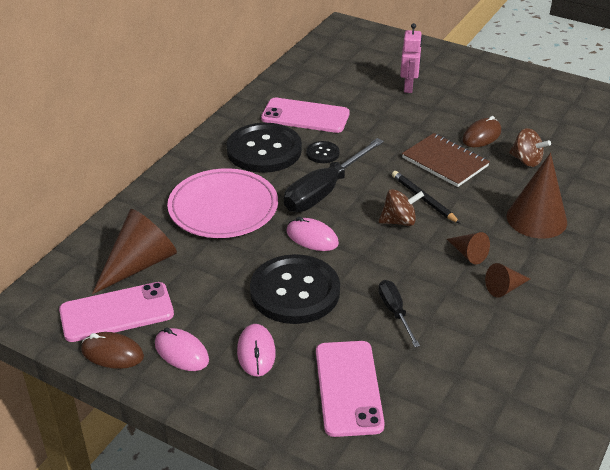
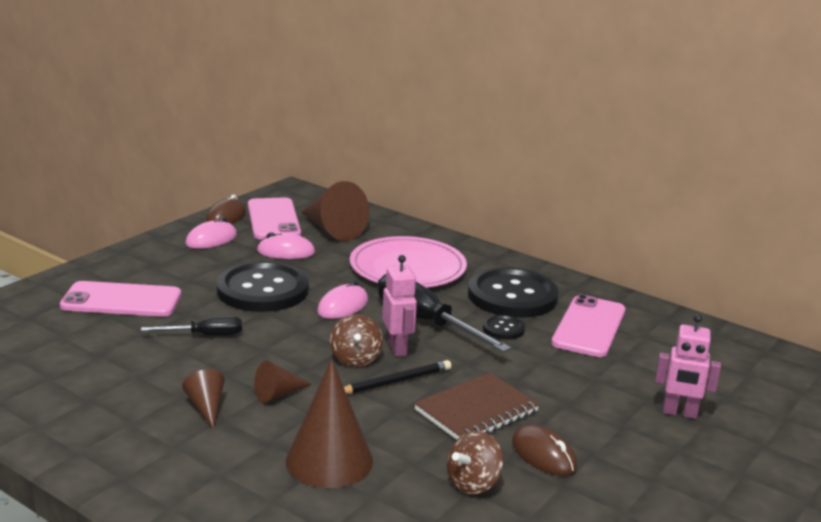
camera: 95 degrees right, 15 degrees down
(256, 352) = (192, 267): pink mouse -> pink mouse (285, 252)
(374, 202) = (397, 348): none -> pink robot

